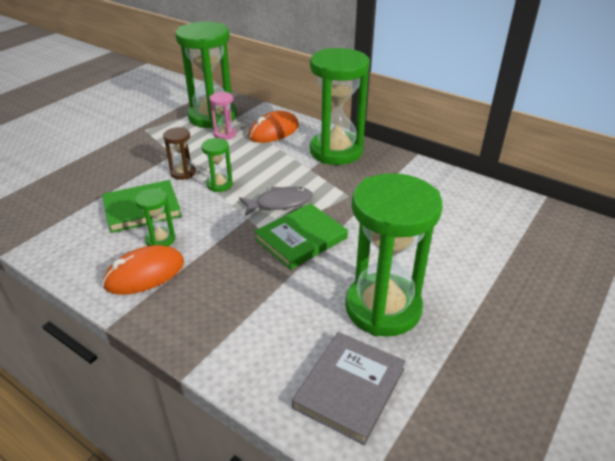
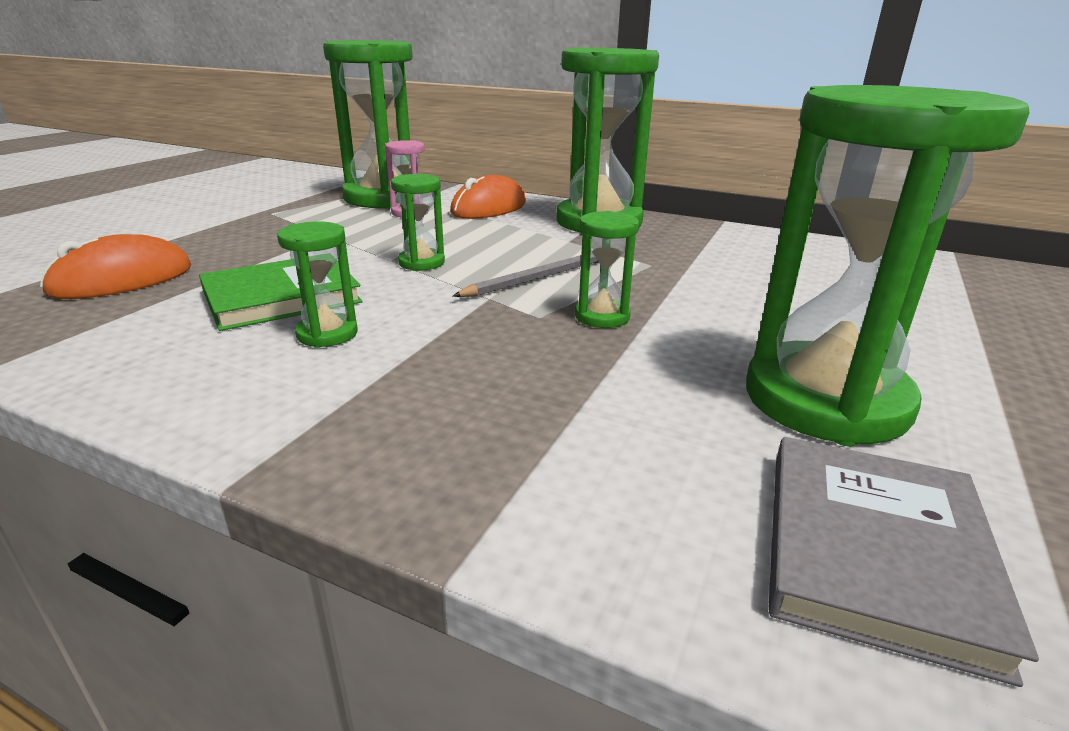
camera: 10 degrees left, 10 degrees down
(145, 274) = (304, 386): orange mouse -> orange mouse (122, 280)
(183, 173) = (350, 253): brown hourglass -> none
(280, 203) = (539, 278): grey fish -> grey pencil
(301, 238) = (602, 317): green book -> green hourglass

